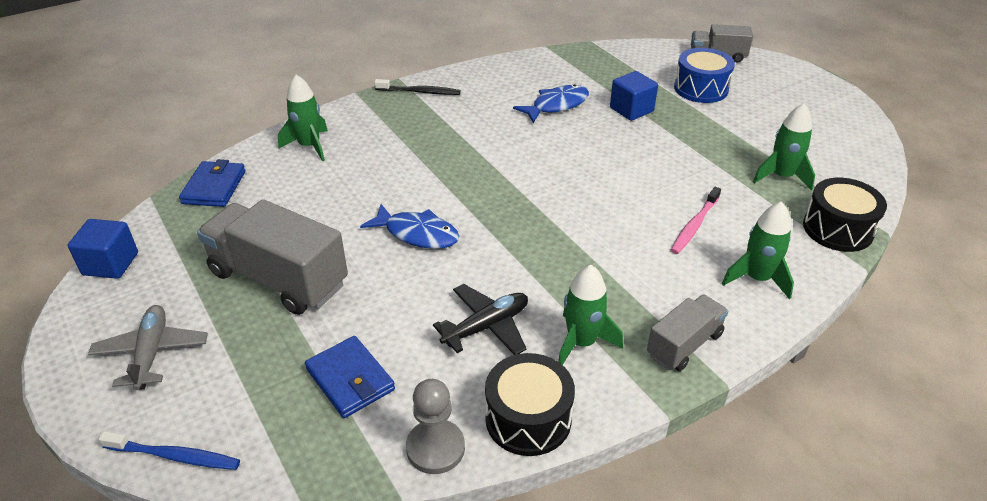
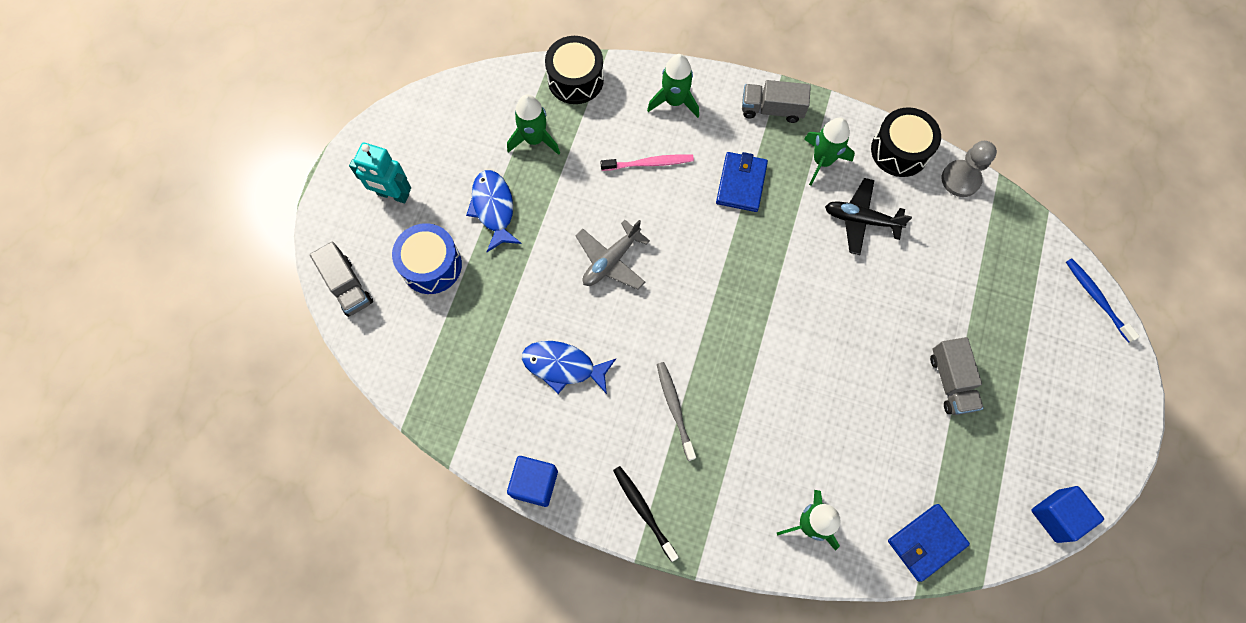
camera: 130 degrees left, 30 degrees up
(151, 353) = (1071, 391): grey plane -> grey plane (611, 261)
(278, 279) = (951, 381): grey truck -> grey truck, size x0.56
(350, 379) = (969, 259): blue wallet -> blue wallet (741, 183)
(417, 234) = (825, 332): blue fish -> blue fish (494, 208)
(464, 133) = (674, 408): none -> grey toothbrush
(631, 110) = (518, 299): blue cube -> blue cube (535, 483)
(782, 96) = (393, 195): none -> turquoise robot

